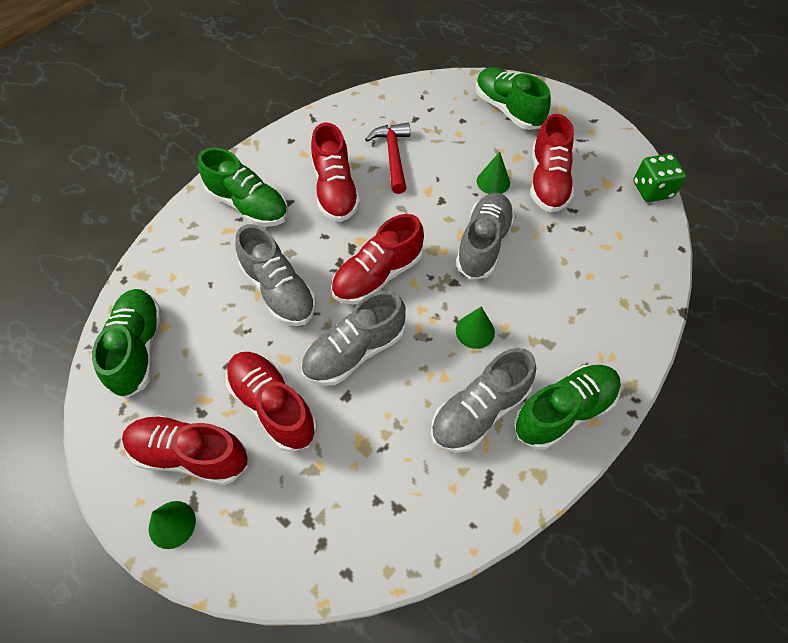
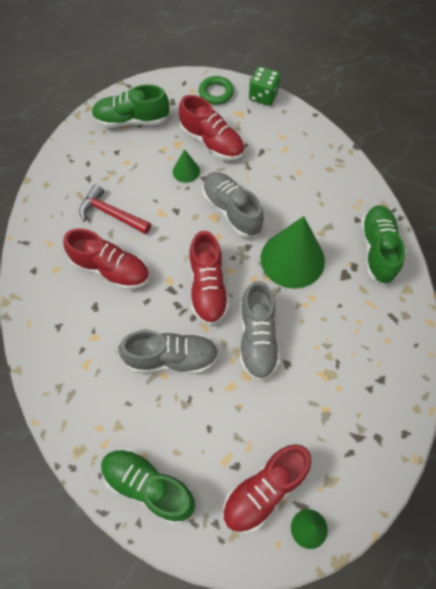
camera: 55 degrees left, 5 degrees up
(248, 205) = (74, 336): green shoe -> none
(273, 406) = (263, 414): red shoe -> none
(475, 331) = (292, 259): green cone -> green cone, size x2.16
(479, 411) = (348, 294): grey shoe -> none
(610, 150) = (216, 93): none -> green ring

